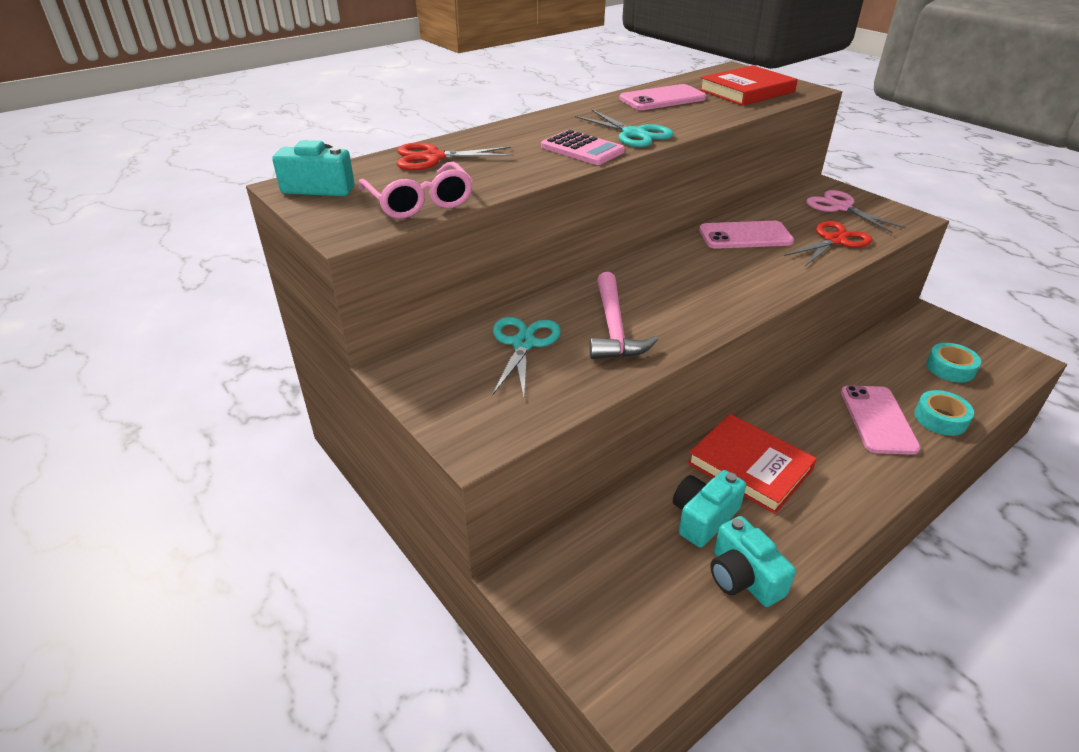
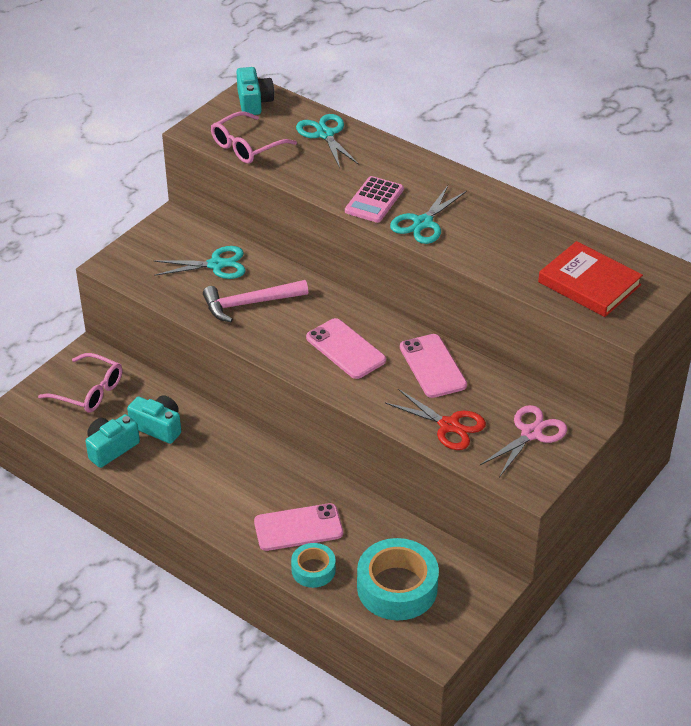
camera: 75 degrees right, 5 degrees up
(433, 158) = (325, 134): red scissors -> turquoise scissors
(614, 590) = (89, 391): none -> pink glasses
(662, 99) = (531, 230): pink phone -> pink phone (345, 349)
(749, 466) = (217, 449): red book -> none
(950, 368) = (397, 587): turquoise tape -> turquoise tape, size x1.81

